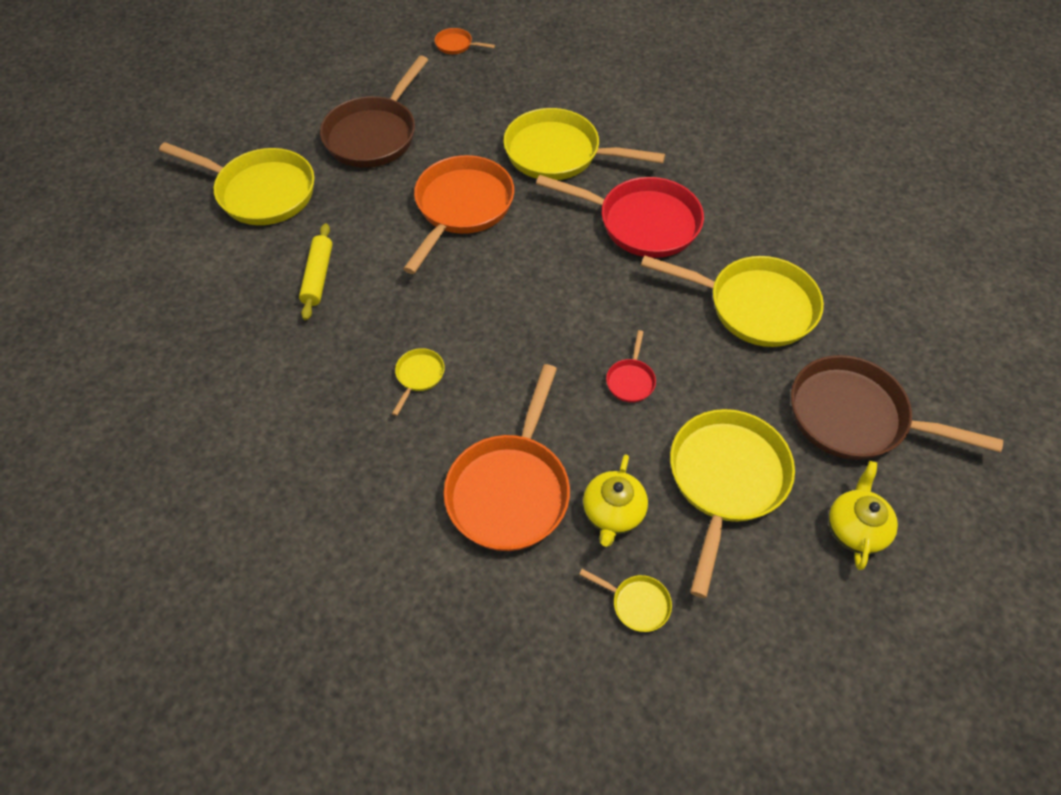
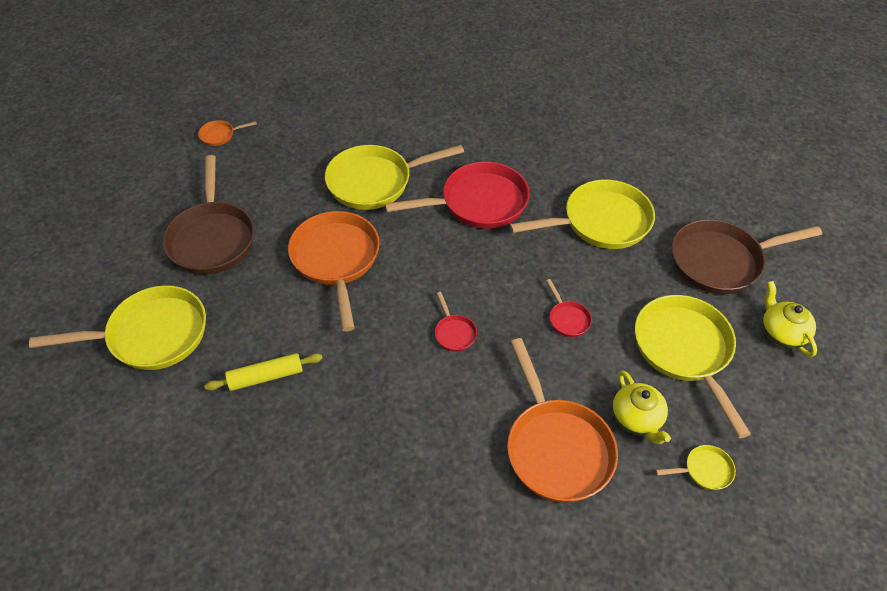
camera: 35 degrees left, 5 degrees down
(318, 276) = (266, 376): yellow rolling pin -> yellow rolling pin turned 75 degrees counterclockwise
(419, 376) = (417, 406): yellow pan -> none
(509, 331) = (454, 333): none -> red pan

